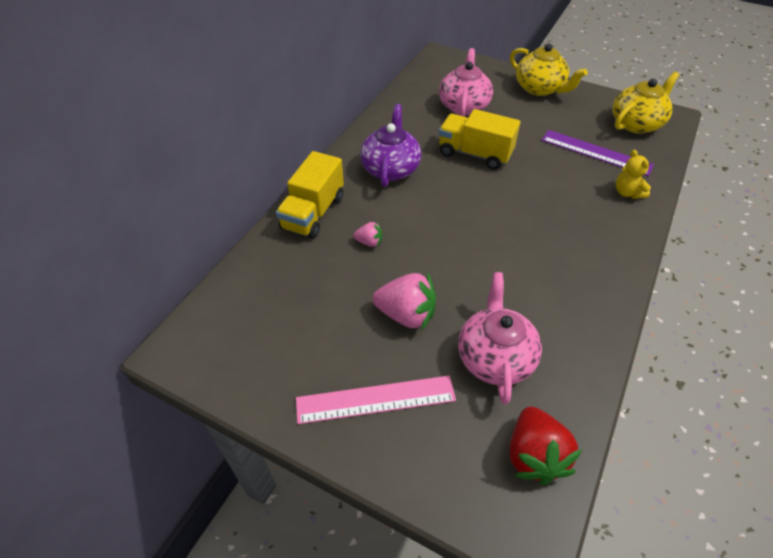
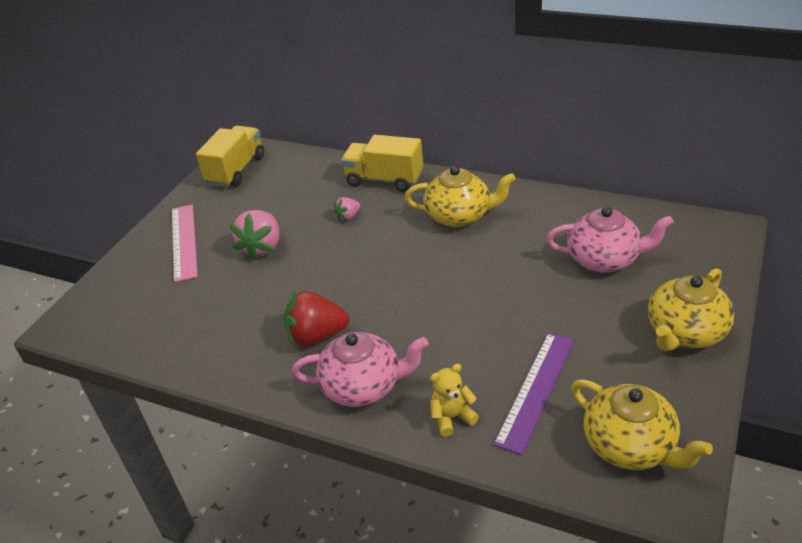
camera: 90 degrees right, 10 degrees down
(369, 242) = (348, 216): pink strawberry -> pink strawberry turned 45 degrees clockwise
(391, 168) = (459, 216): purple teapot -> yellow teapot
(474, 154) = (501, 275): yellow truck -> yellow truck (236, 170)
(495, 357) = (211, 302): pink teapot -> pink teapot (363, 386)
(534, 455) = (118, 327): red strawberry -> red strawberry (316, 336)

